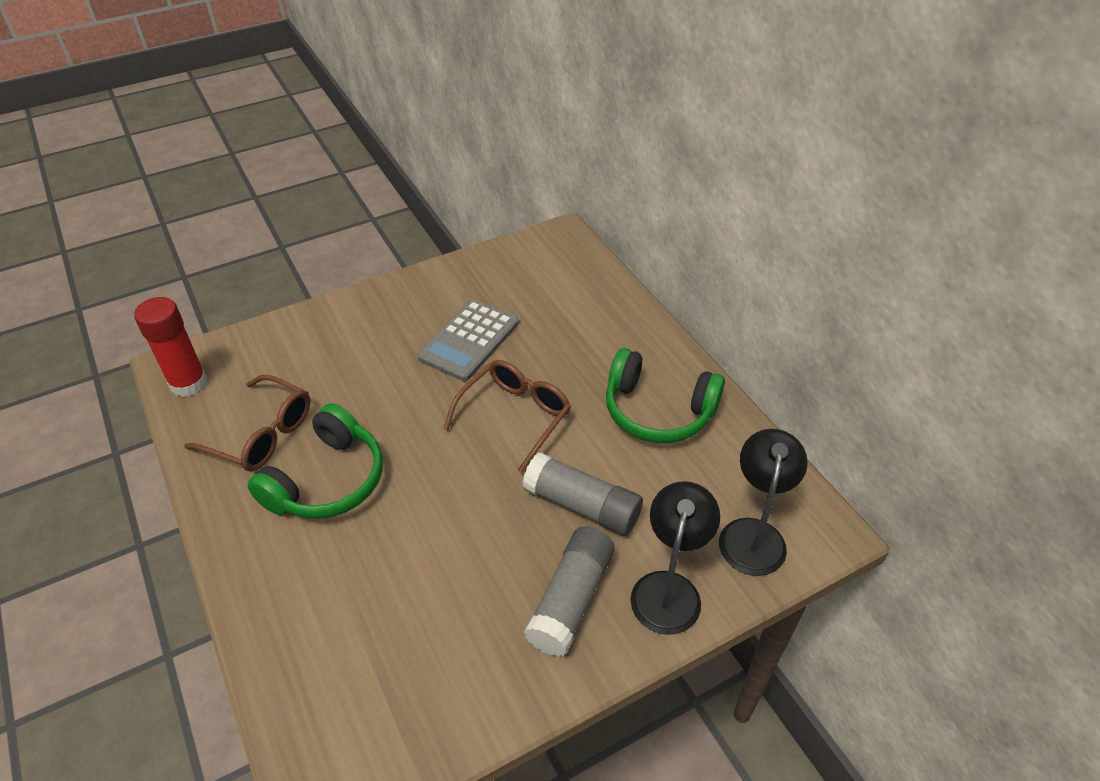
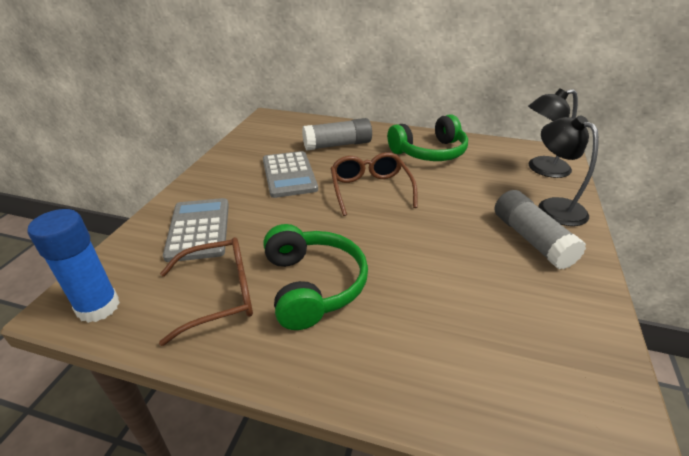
camera: 45 degrees left, 10 degrees down
(188, 383) = (98, 307): red glue stick -> blue glue stick
(321, 355) = (199, 229): none -> grey calculator
(582, 505) = (465, 202): grey glue stick -> grey glue stick (337, 145)
(753, 534) = (541, 169): black lamp -> black lamp turned 75 degrees counterclockwise

